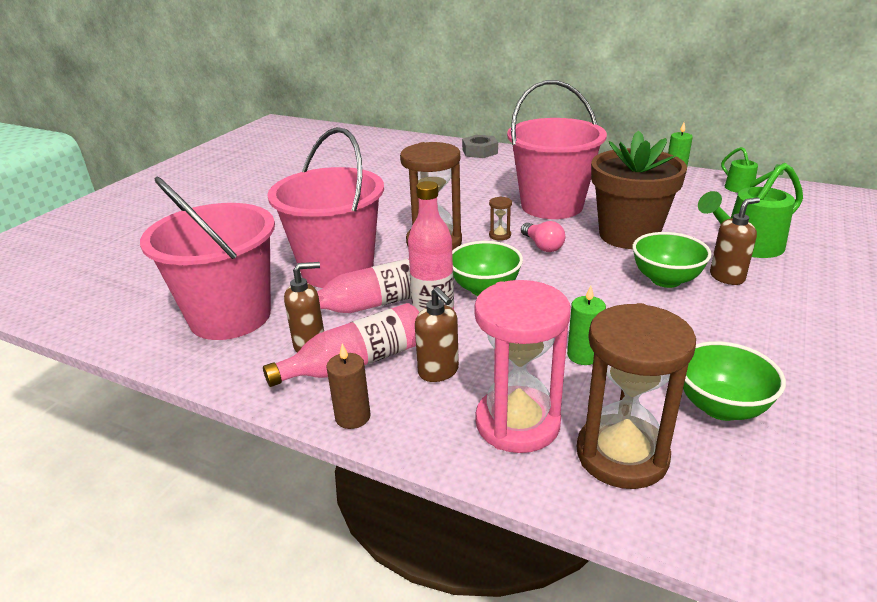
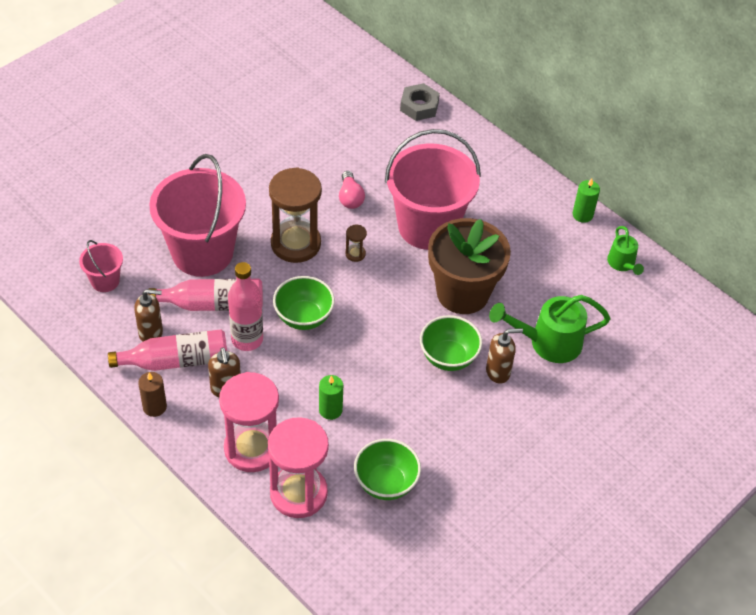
camera: 15 degrees right, 20 degrees up
(230, 316) = (105, 281): pink bucket -> pink bucket, size x0.45
(542, 246) = (381, 281): pink light bulb -> pink light bulb (350, 197)
(622, 455) = (298, 493): brown hourglass -> pink hourglass

